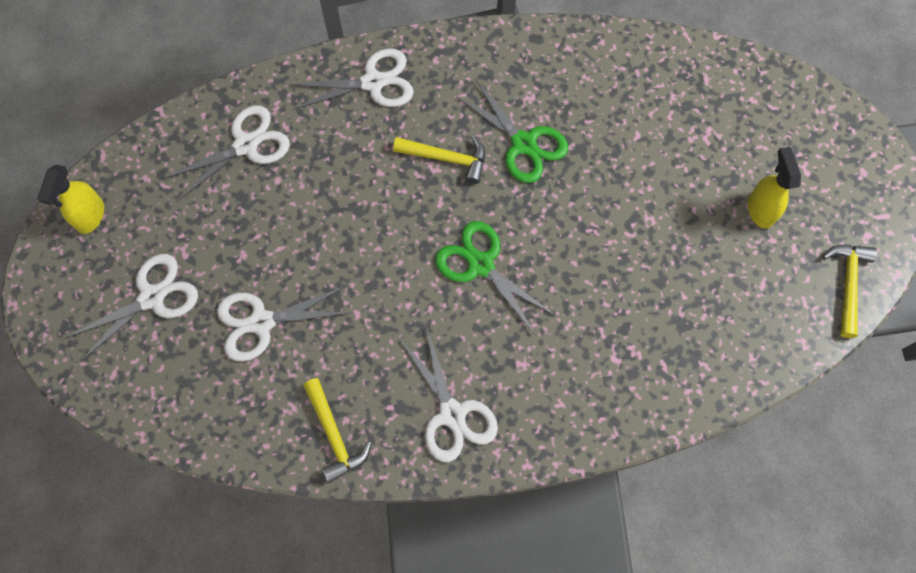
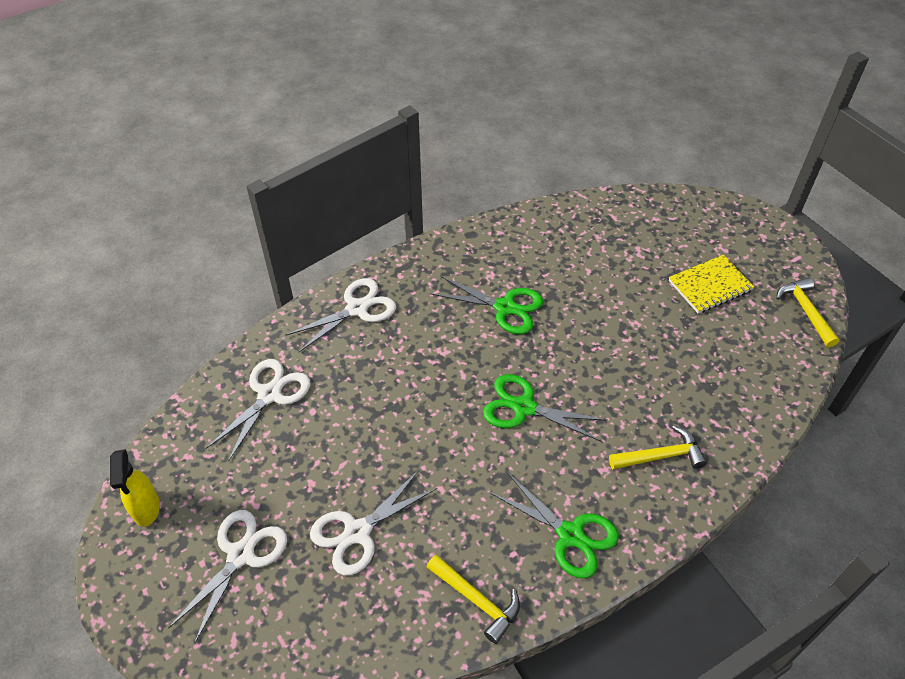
camera: 25 degrees left, 20 degrees down
(446, 158) = (449, 341): yellow hammer -> yellow hammer (661, 456)
(452, 414) = (570, 535): white scissors -> green scissors
(760, 209) = (710, 286): yellow spray bottle -> yellow notebook

